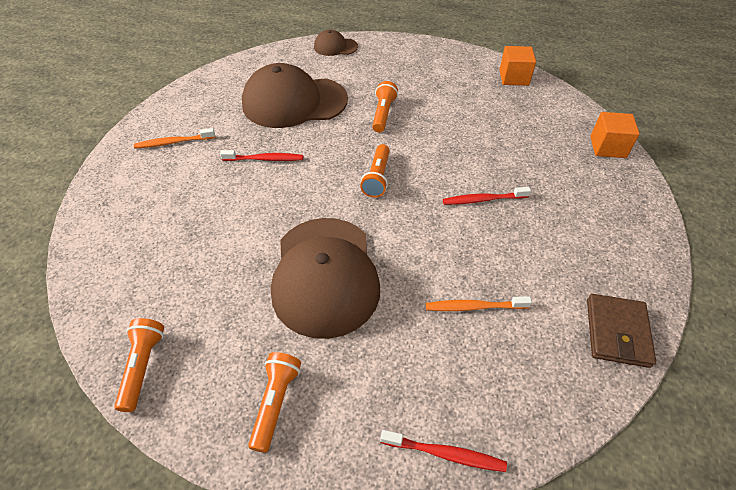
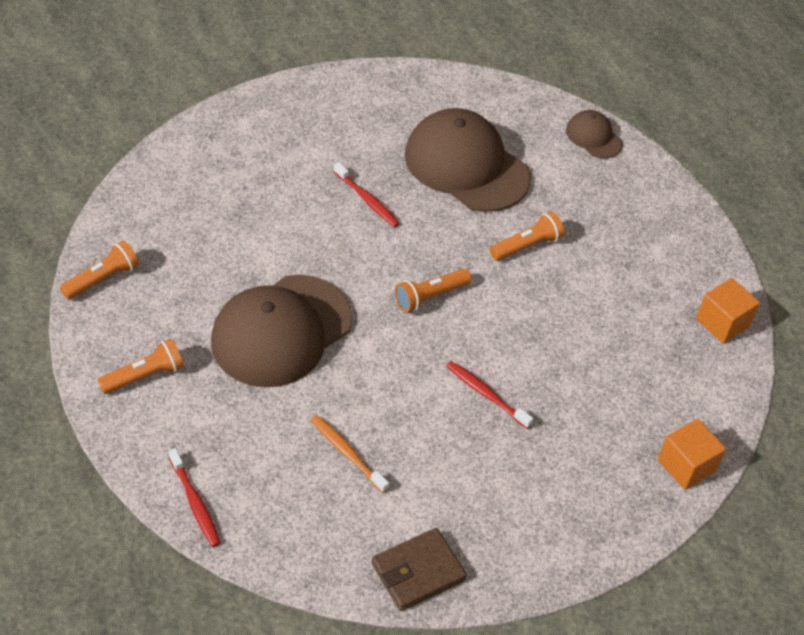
camera: 45 degrees right, 0 degrees up
(173, 142) = (319, 122): orange toothbrush -> none

